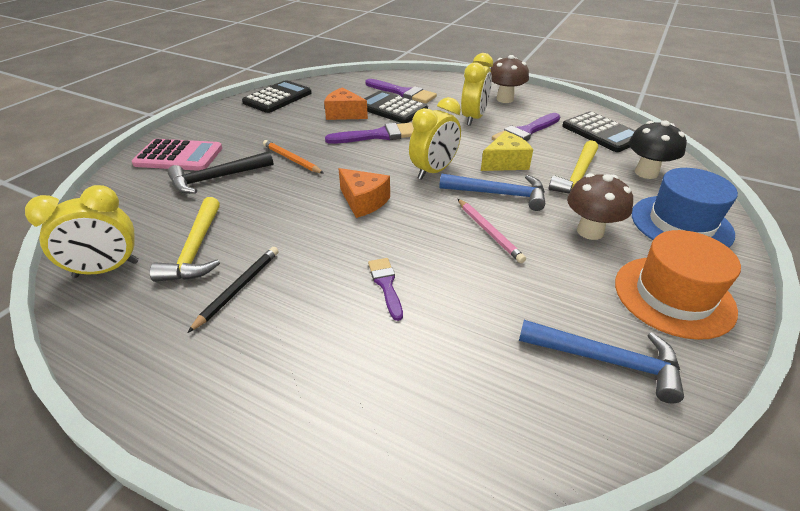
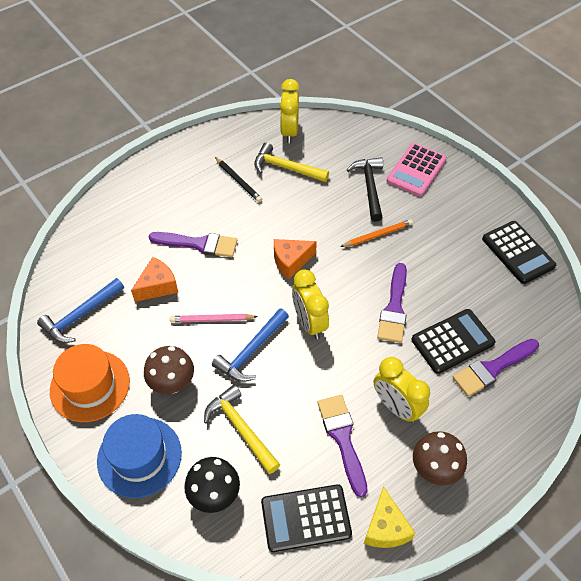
camera: 115 degrees right, 15 degrees up
(344, 114) = (454, 296): orange cheese -> orange cheese (157, 286)
(386, 284) = (199, 244): purple brush -> purple brush, size x1.66
(505, 163) = (294, 384): yellow cheese -> yellow cheese (385, 527)

